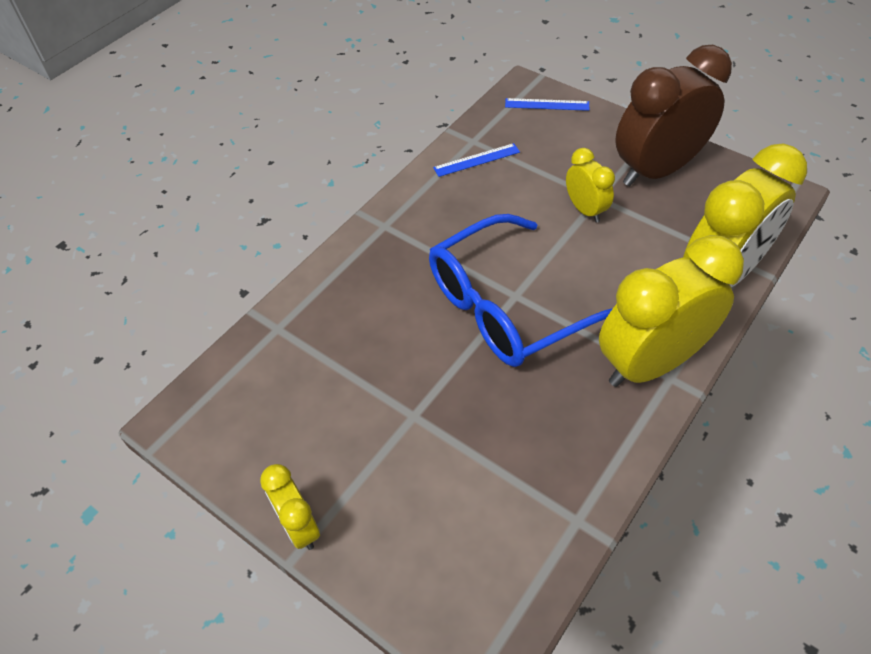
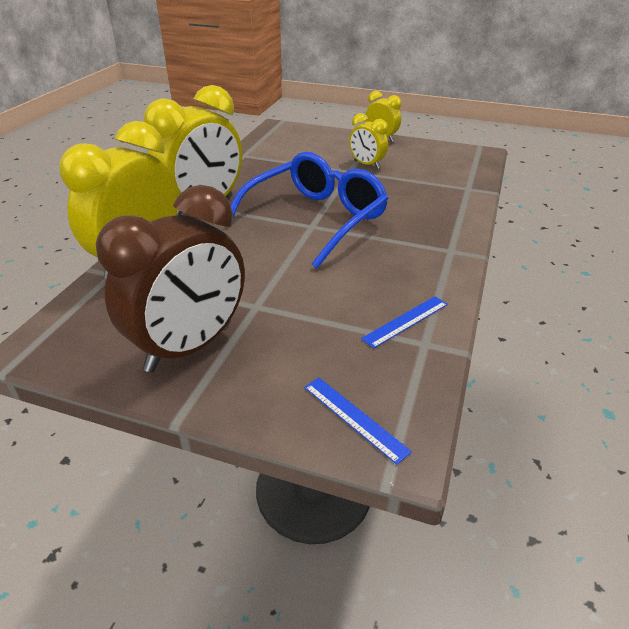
camera: 160 degrees right, 15 degrees down
(547, 104) = (354, 418): blue ruler -> blue ruler turned 60 degrees clockwise
(585, 210) = (268, 292): yellow clock -> yellow clock (366, 165)

